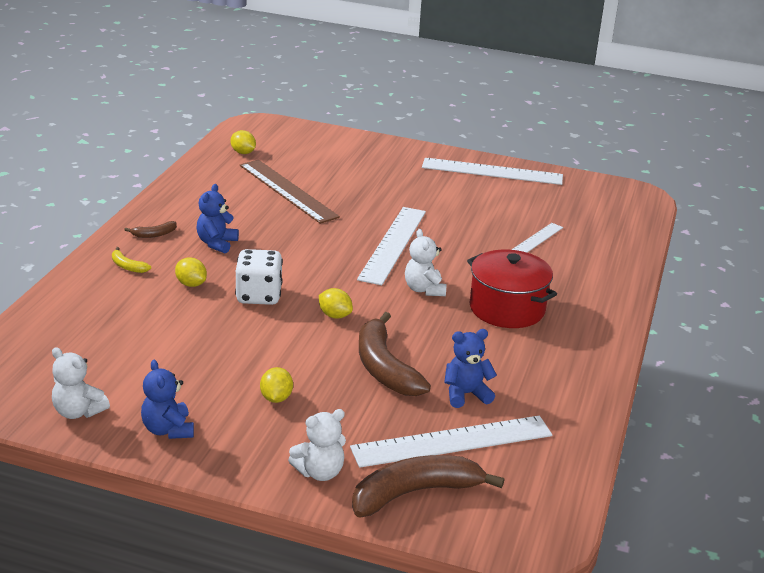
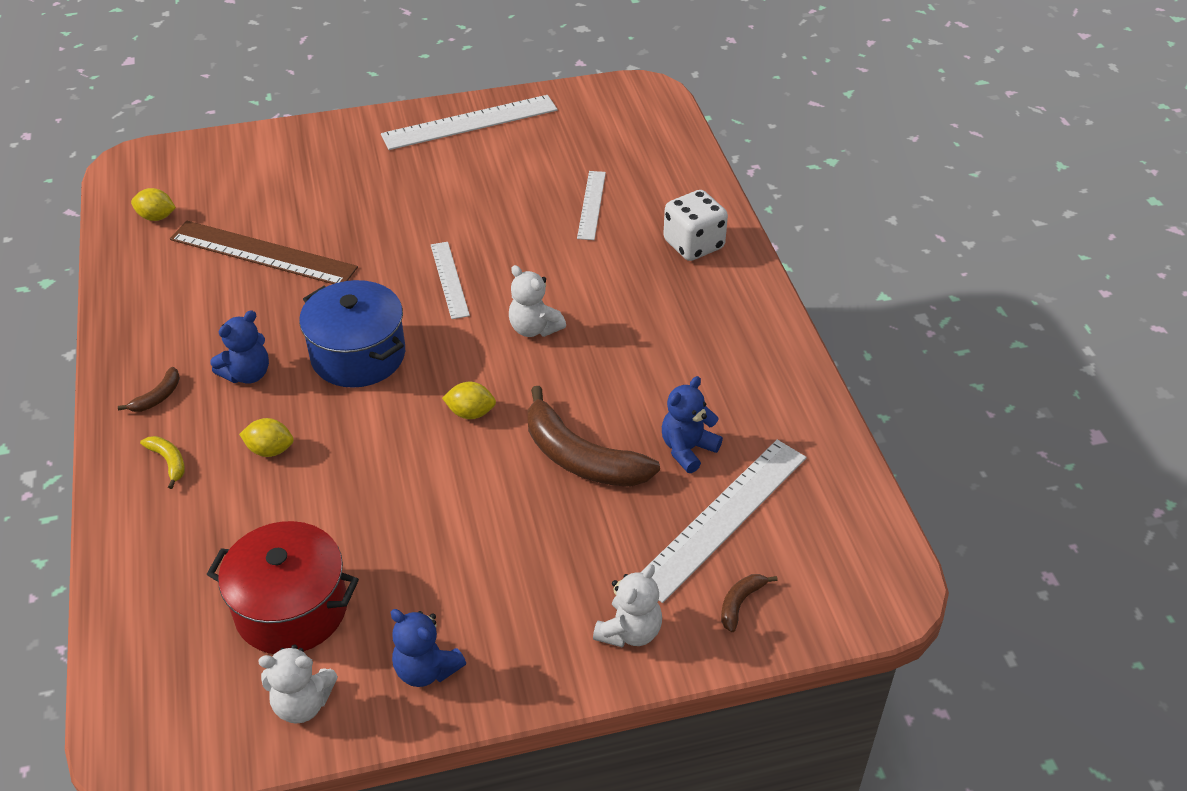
camera: 30 degrees left, 15 degrees up
(127, 266) = (168, 462): yellow banana -> yellow banana turned 135 degrees counterclockwise
(216, 243) = (247, 374): blue teddy bear -> blue teddy bear turned 120 degrees counterclockwise
(259, 296) = (363, 427): white dice -> white dice (693, 245)
(276, 398) = (504, 560): yellow lemon -> none
(293, 260) = (358, 355): none -> blue pot
(393, 244) = (449, 279): white ruler -> white ruler, size x0.57
(415, 493) = (740, 603): brown banana -> brown banana, size x0.45
(507, 308) = (637, 313): red pot -> red pot (291, 609)

